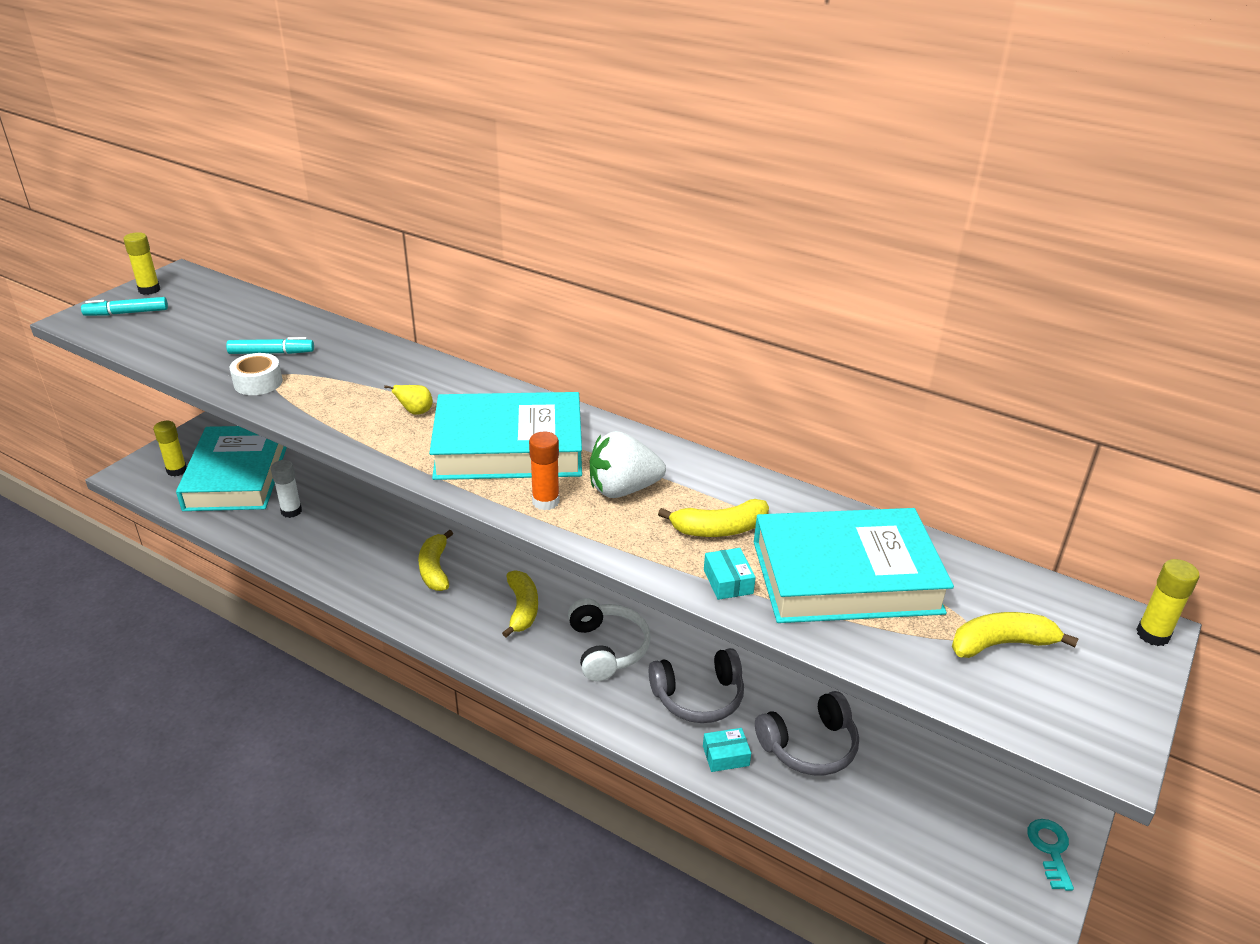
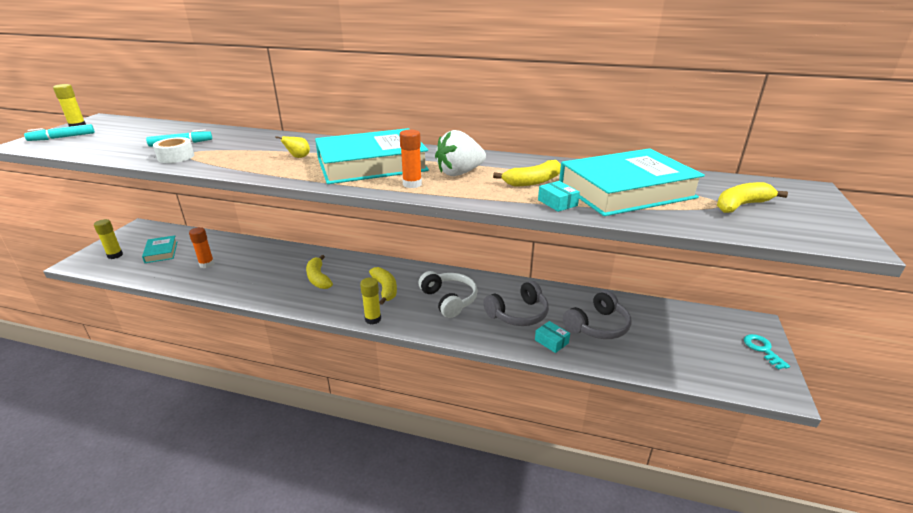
camera: 15 degrees left, 5 degrees down
(236, 476) = (161, 252): turquoise book -> turquoise book, size x0.47
(291, 511) = (207, 264): white glue stick -> orange glue stick
(725, 756) = (551, 341): turquoise box -> turquoise box turned 75 degrees clockwise
(1152, 634) = (814, 189): yellow glue stick -> yellow glue stick (373, 319)

